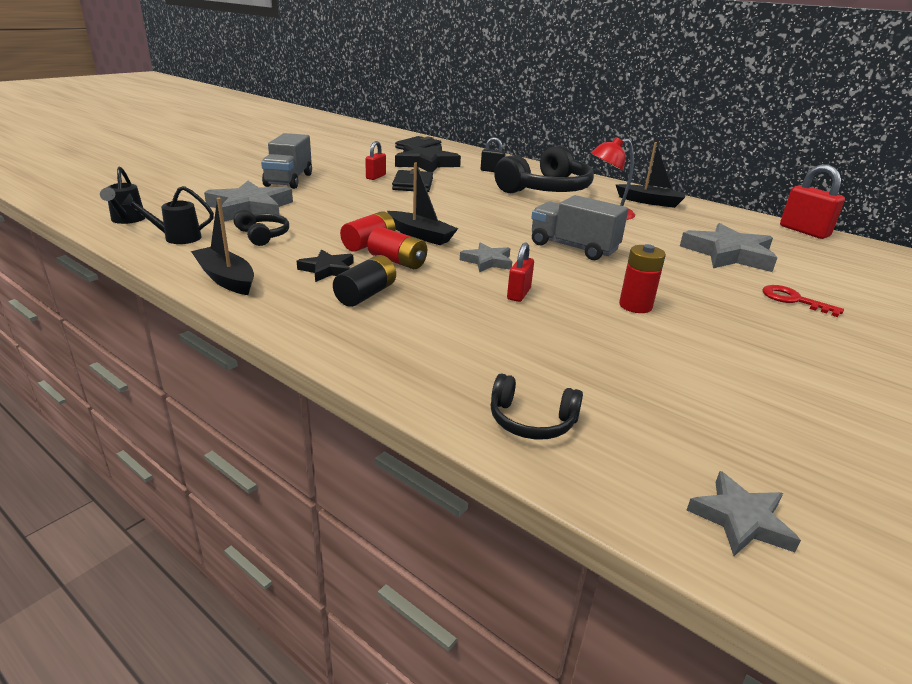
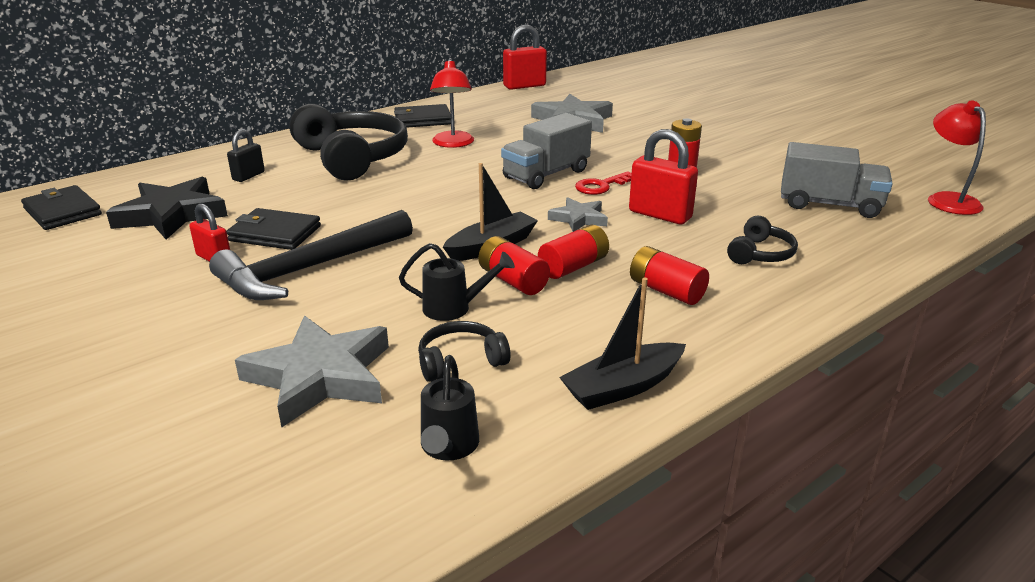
camera: 75 degrees left, 0 degrees up
(127, 220) = (326, 525): black watering can -> black watering can (454, 308)
(289, 180) = (173, 339): grey truck -> grey truck (829, 205)
(327, 270) = (595, 312): black star -> none
(366, 294) = (666, 291): black battery -> red battery
(370, 195) = (310, 269): none -> black hammer
(519, 294) = (660, 215): red padlock -> red padlock, size x1.65
(531, 421) = (876, 240): black headphones -> black headphones (760, 254)
(650, 202) = (422, 120): black boat -> black wallet
(741, 519) = (947, 199): grey star -> red lamp
(793, 300) = (665, 122): red key -> red key (601, 186)

